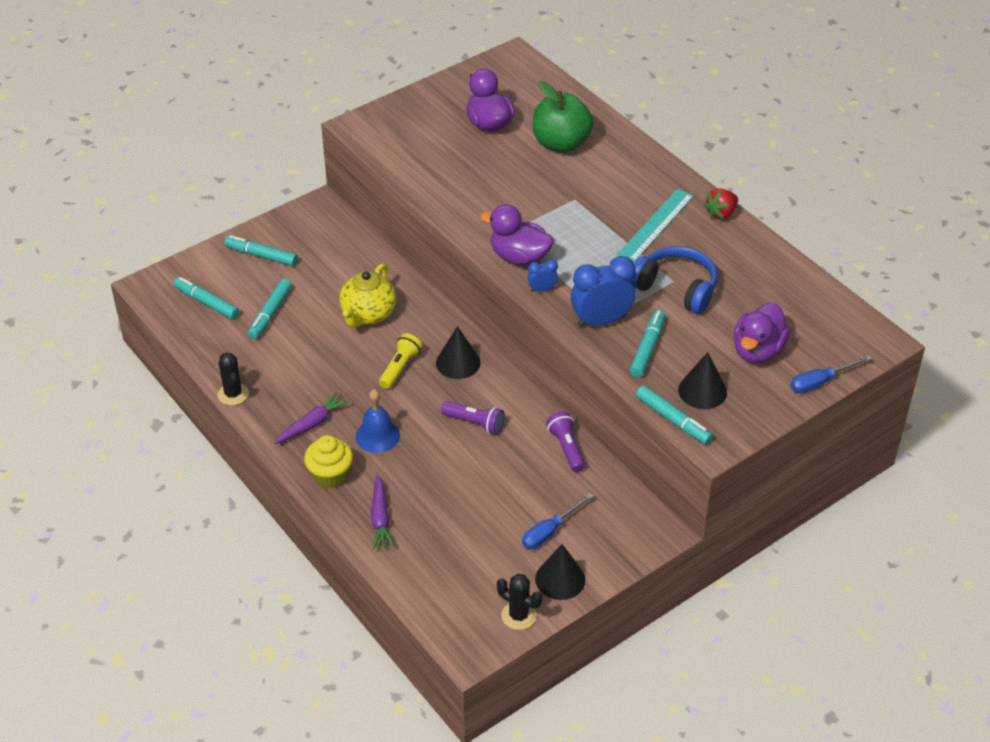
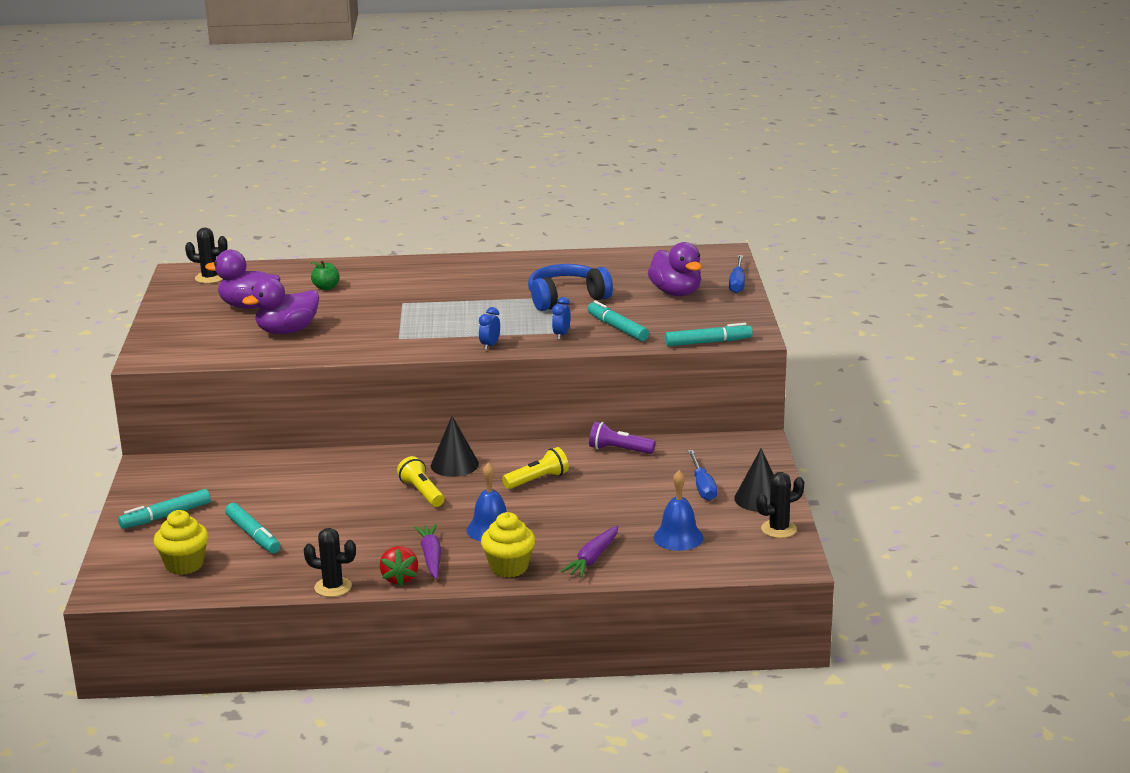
camera: 55 degrees left, 20 degrees down
(207, 303) = (184, 565): turquoise marker -> yellow cupcake
(368, 315) = (331, 487): yellow teapot -> none
(380, 518) = (593, 558): purple carrot -> purple carrot turned 90 degrees clockwise
(453, 555) = (678, 537): none -> blue bell
(475, 423) = (537, 480): purple flashlight -> yellow flashlight
(518, 76) = (210, 278): none -> black cactus
(519, 257) = (436, 343): purple duck -> purple duck (287, 331)
(561, 144) = (326, 287): green apple -> green apple, size x0.45
(601, 321) = (561, 335): blue clock -> blue clock, size x0.48
(656, 225) = (484, 284): turquoise ruler -> none
(702, 391) = (691, 323): black cone -> none
(721, 214) = (508, 259): red strawberry -> red strawberry (399, 578)

